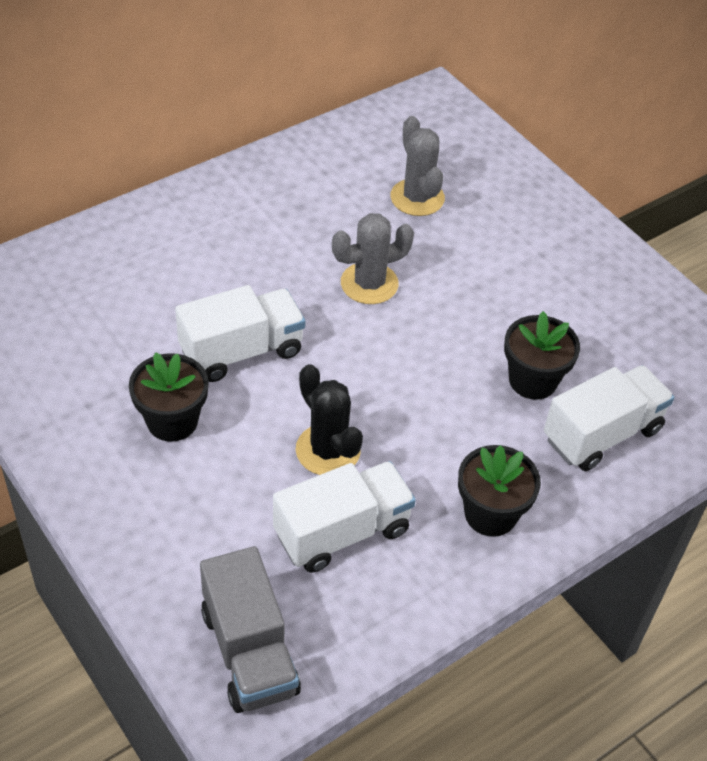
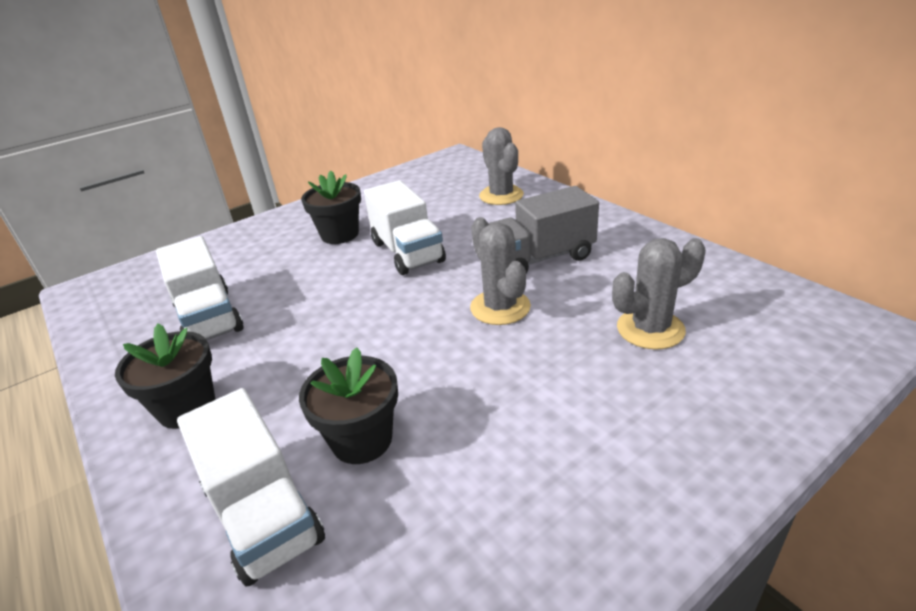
camera: 95 degrees right, 15 degrees down
(122, 257) = (501, 195): none -> grey cactus
(249, 651) = (129, 287): grey truck -> grey truck (540, 258)
(328, 450) = (295, 303): black cactus -> none

